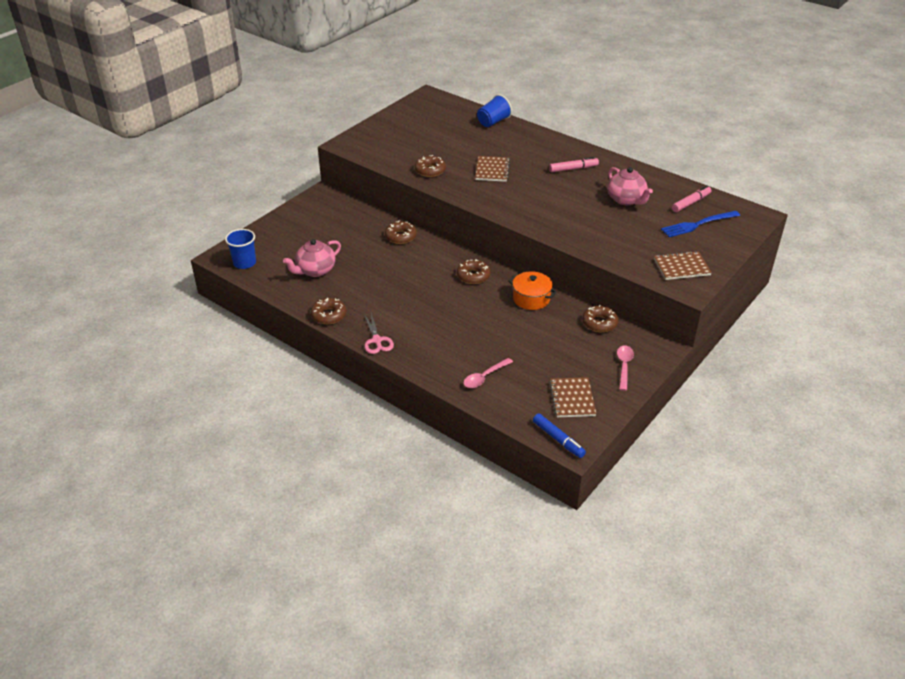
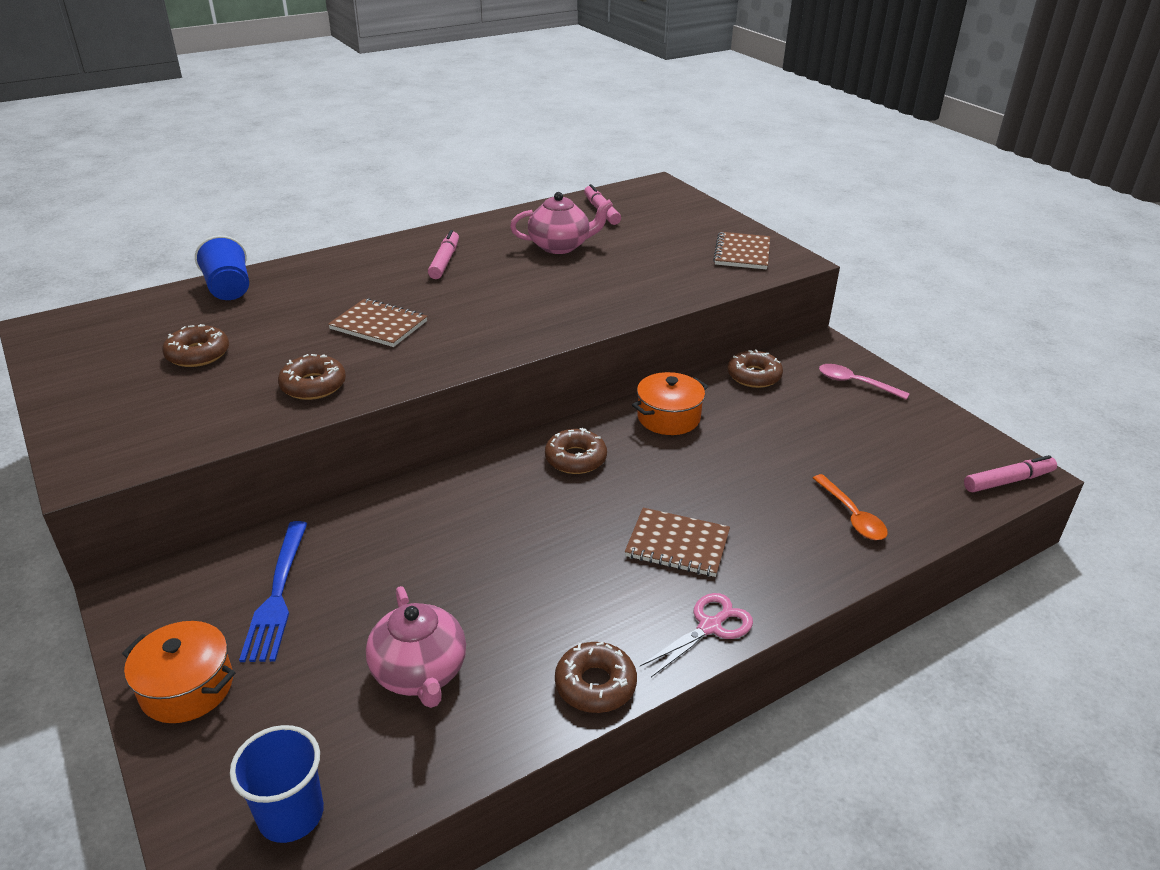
camera: 70 degrees left, 5 degrees down
(286, 222) = (187, 687): none -> orange pot
(377, 340) = (710, 627): pink scissors -> pink scissors turned 45 degrees counterclockwise
(401, 236) = (395, 514): brown donut -> brown donut (198, 354)
(484, 377) = (852, 515): pink spoon -> orange spoon
(558, 439) = (1008, 481): blue marker -> pink marker
(572, 398) = (918, 444): brown notebook -> brown notebook (677, 544)
(697, 225) = (653, 220): blue fork -> blue fork (277, 595)

